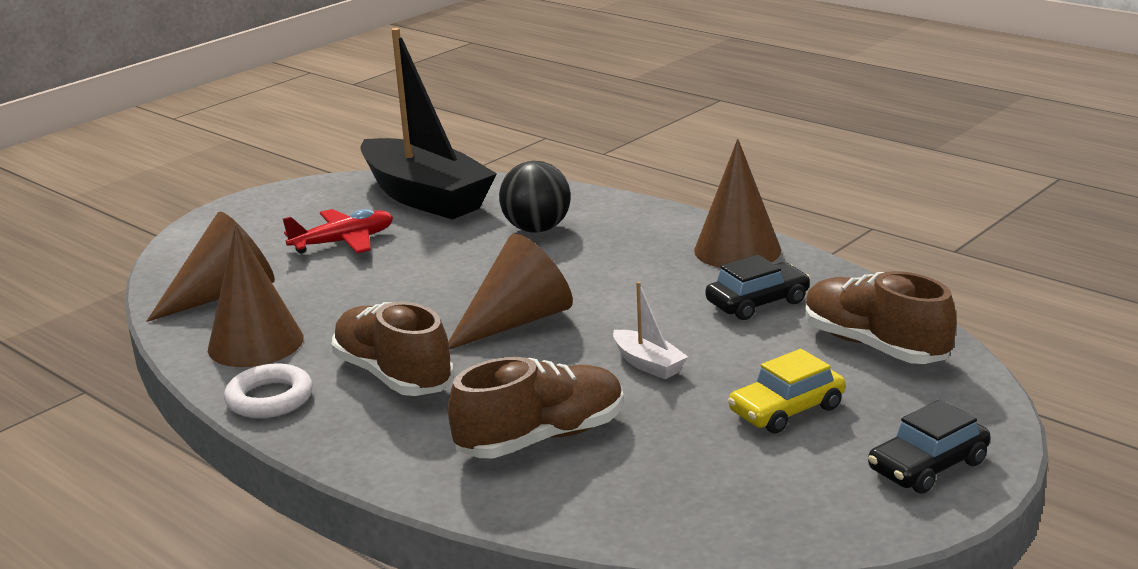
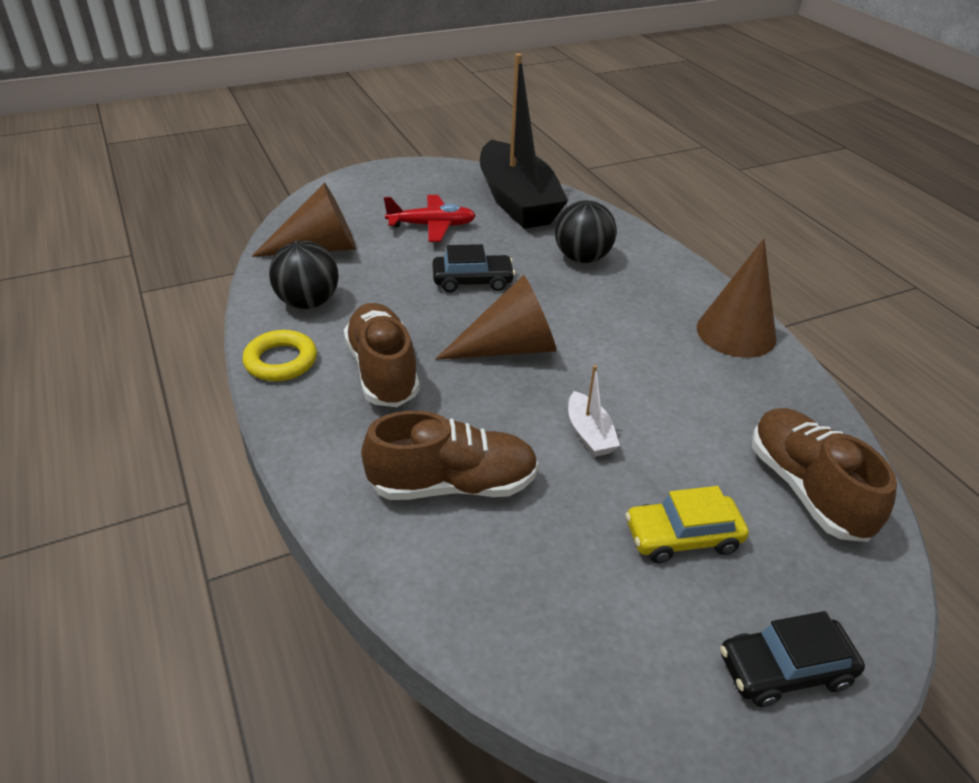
camera: 20 degrees right, 15 degrees up
(255, 343) = (308, 302): brown cone -> black ball
(269, 398) = (281, 361): white ring -> yellow ring
(757, 302) = (723, 397): black car -> black car (472, 281)

